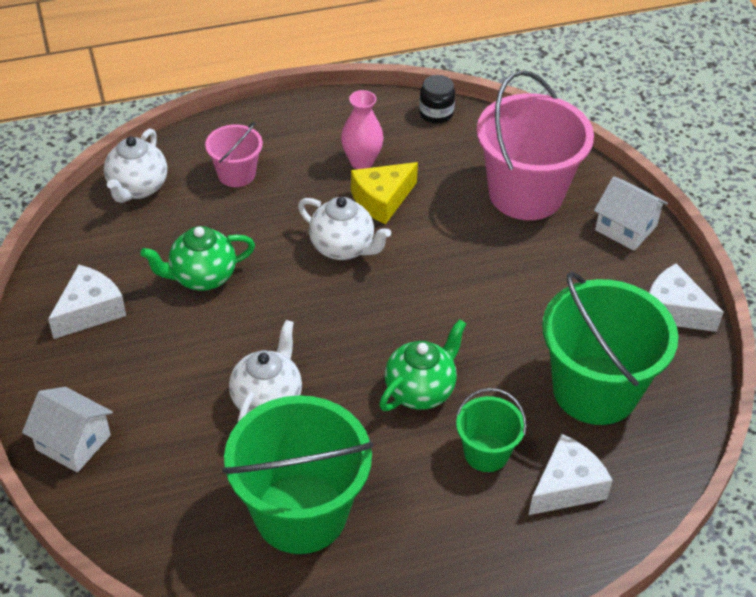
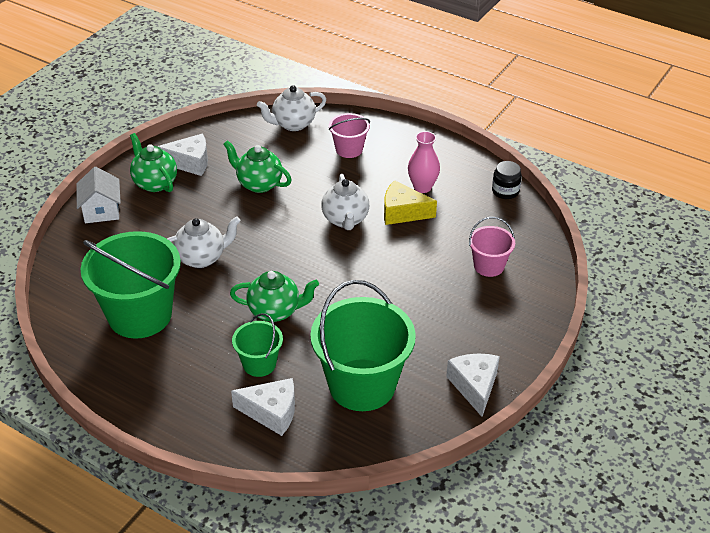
camera: 50 degrees right, 5 degrees down
(86, 363) = (155, 183): none -> green teapot
(525, 194) = (489, 266): pink bucket -> pink bucket, size x0.50
(626, 228) = (519, 326): white house -> none

